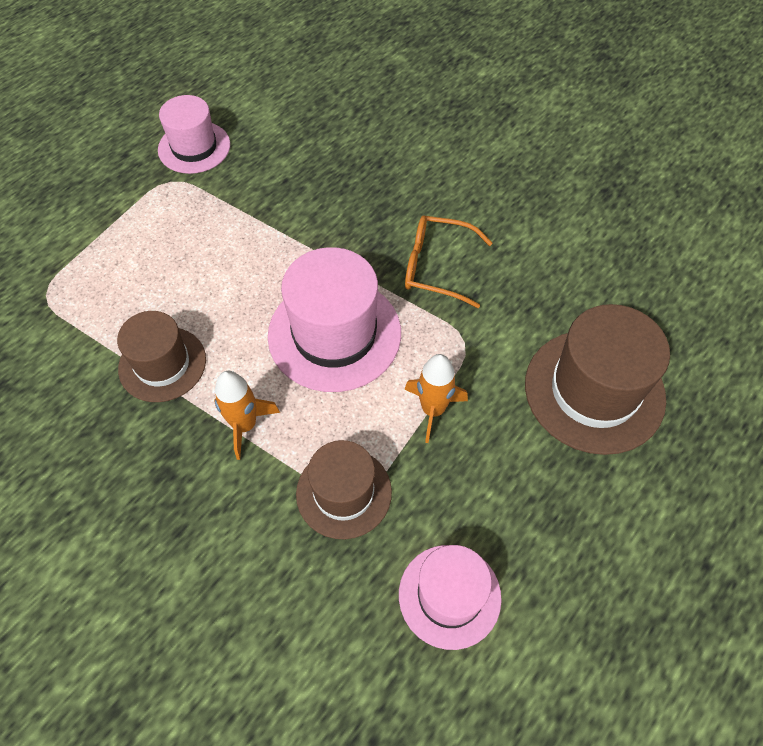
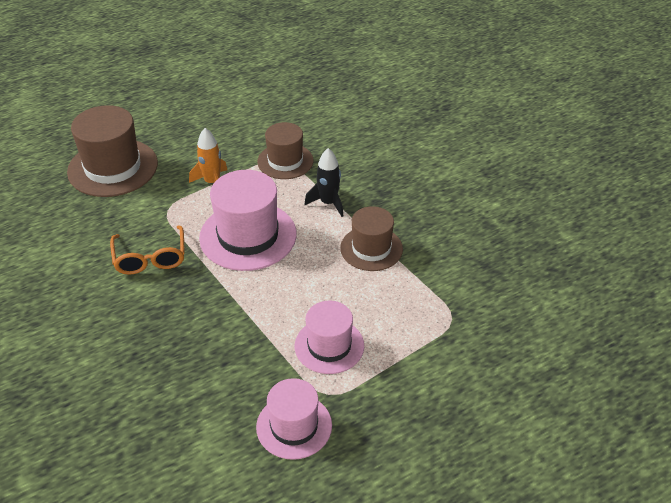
camera: 160 degrees left, 15 degrees down
(245, 425) = (328, 203): orange rocket -> black rocket
(436, 267) = (150, 258): orange glasses -> orange glasses turned 45 degrees clockwise
(449, 596) = (255, 116): pink hat -> pink hat (329, 346)

